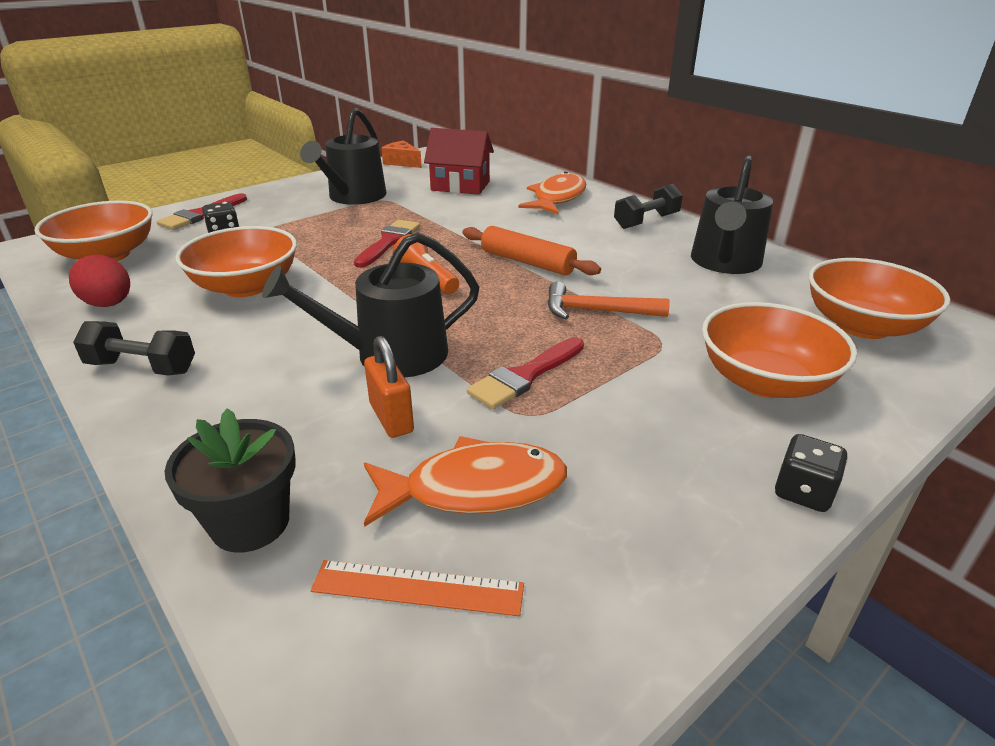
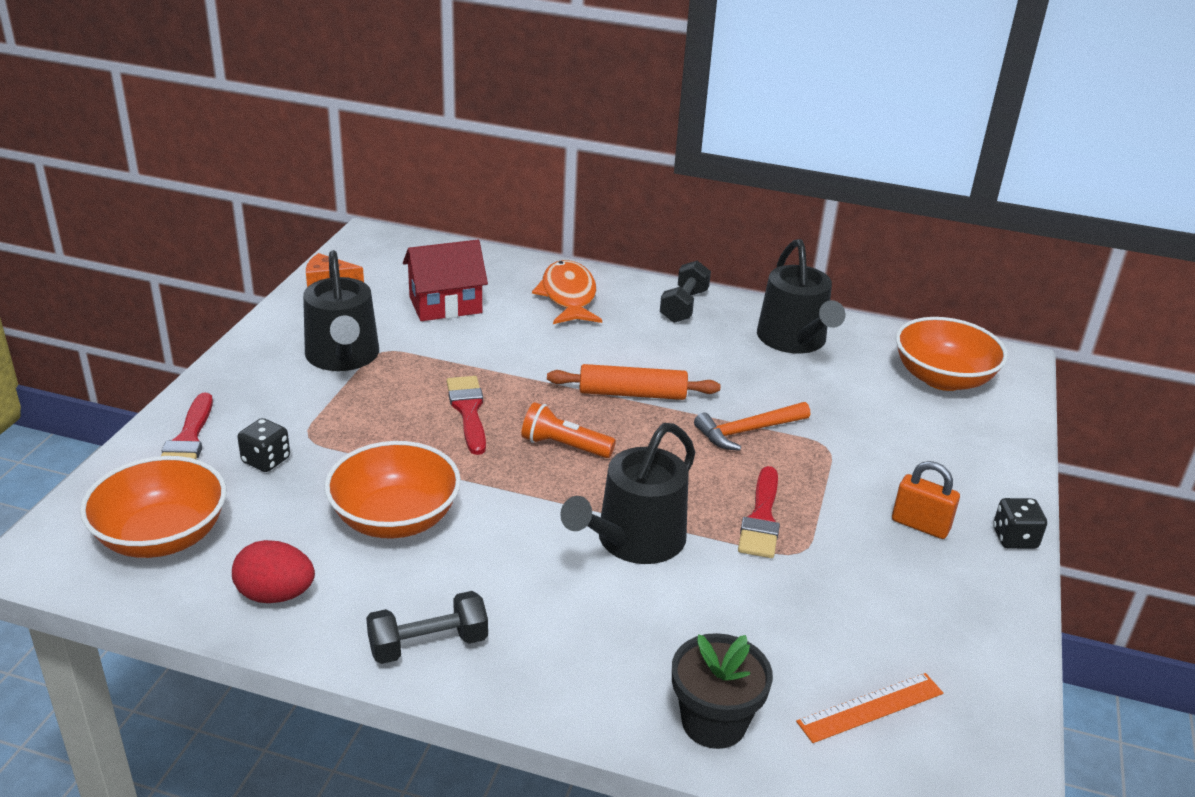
camera: 35 degrees left, 0 degrees up
(391, 418) = (707, 598): orange padlock -> orange padlock (920, 525)
(474, 489) = (829, 626): orange fish -> none
(765, 381) = (923, 457): orange bowl -> none

